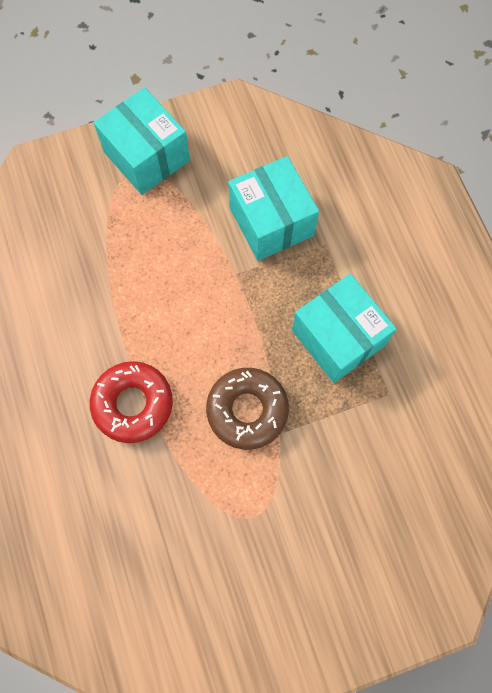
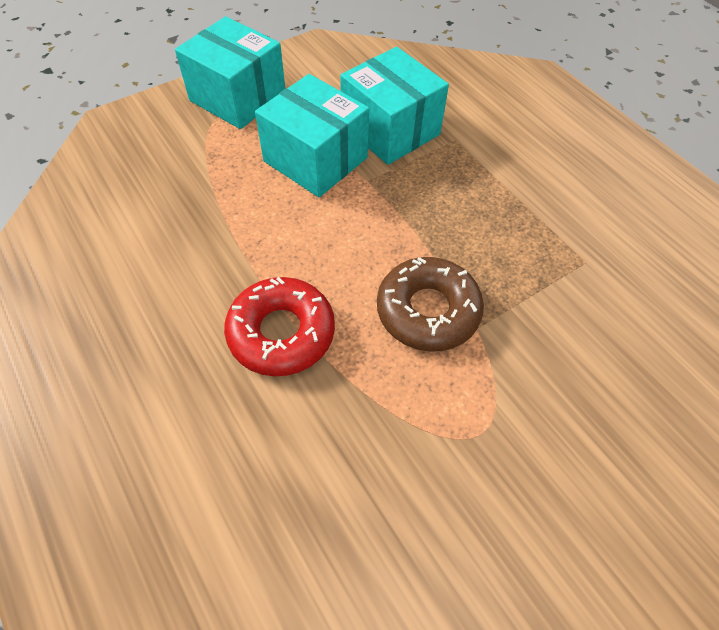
camera: 15 degrees left, 15 degrees down
(338, 338) = (504, 218): turquoise box -> turquoise box (315, 159)

